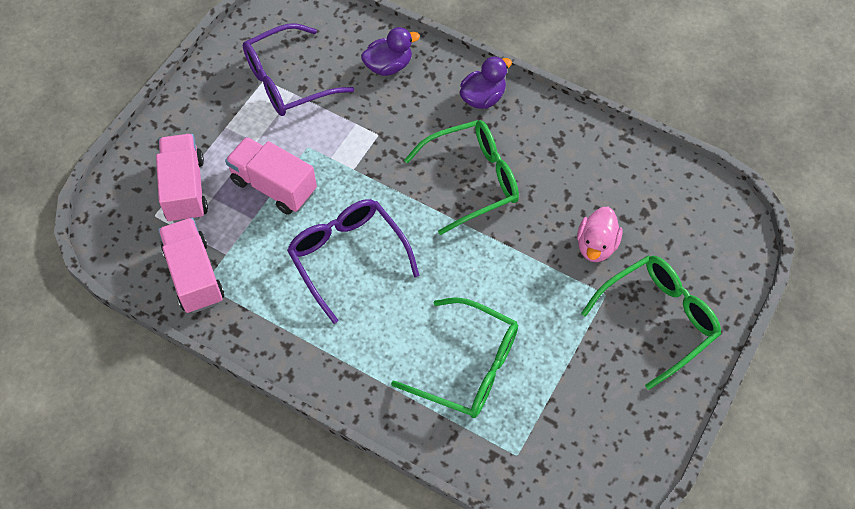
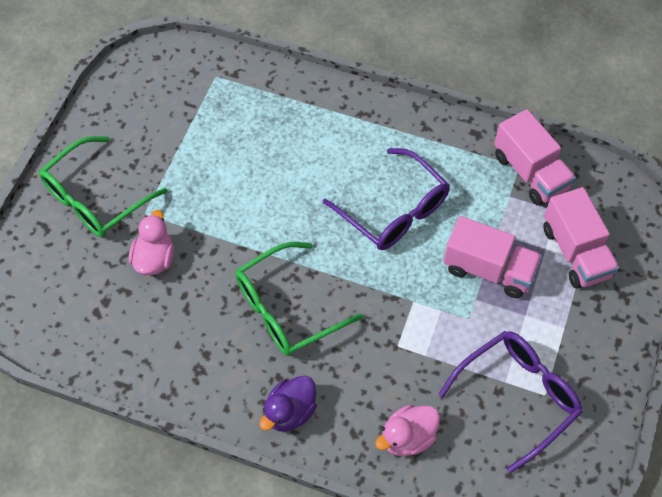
camera: 170 degrees right, 0 degrees up
(388, 66) = (407, 437): purple duck -> pink duck
(467, 366) = (265, 134): green glasses -> none

